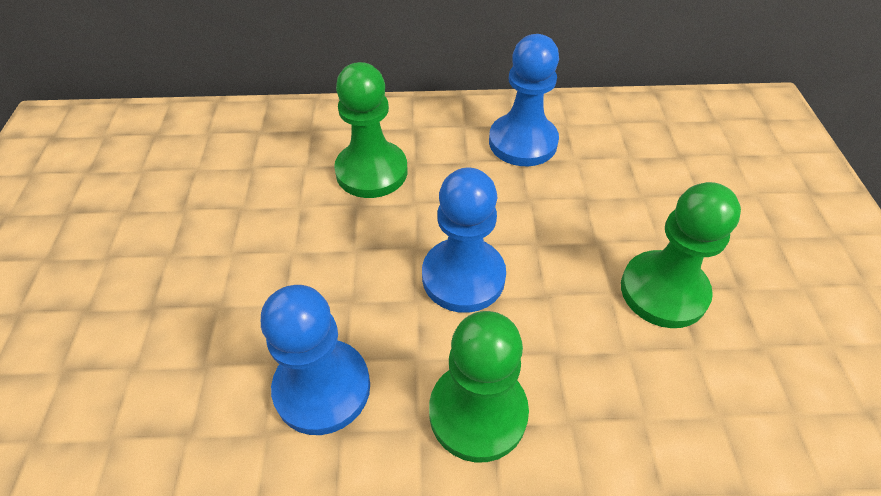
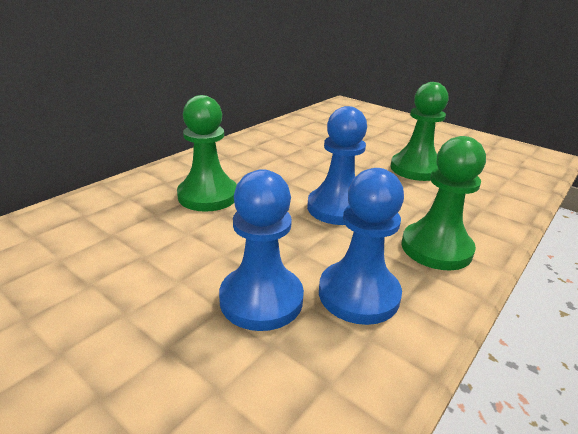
camera: 50 degrees left, 20 degrees down
(522, 142) = (270, 150): blue pawn -> blue pawn (261, 299)

